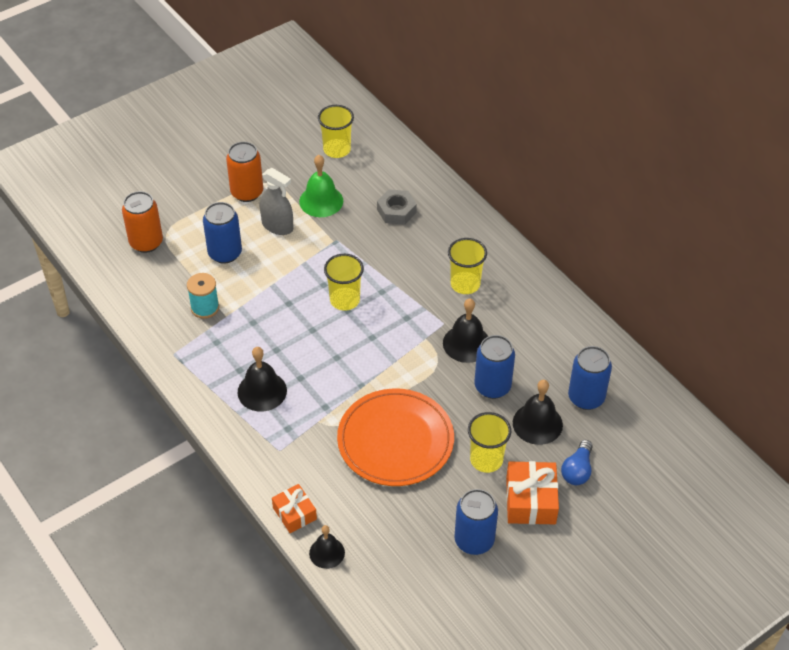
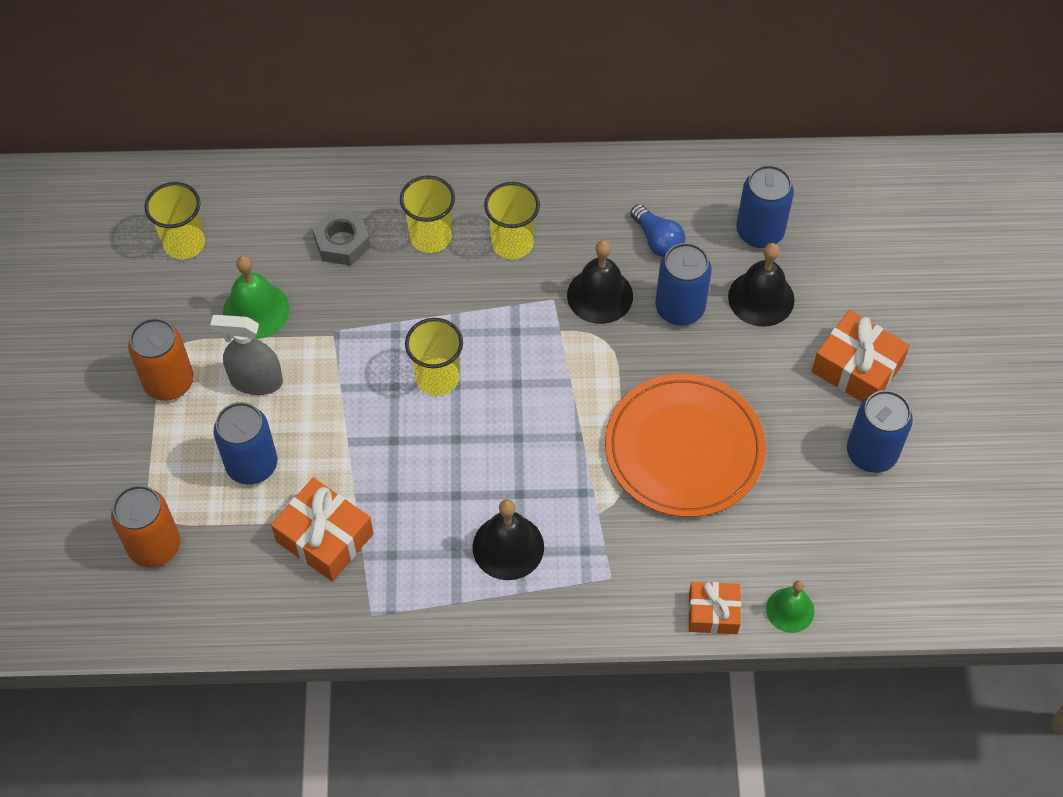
camera: 55 degrees left, 10 degrees up
(205, 308) = (325, 537): turquoise spool -> orange gift
(277, 226) = (256, 381): grey spray bottle -> grey spray bottle turned 150 degrees counterclockwise
(327, 552) = (790, 610): black bell -> green bell
(486, 460) = (774, 376): yellow cup -> yellow cup (430, 237)
(577, 470) = (848, 301): blue light bulb -> blue light bulb (657, 240)

